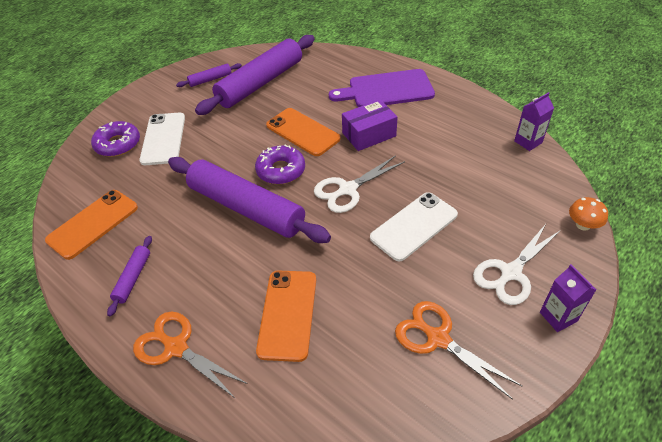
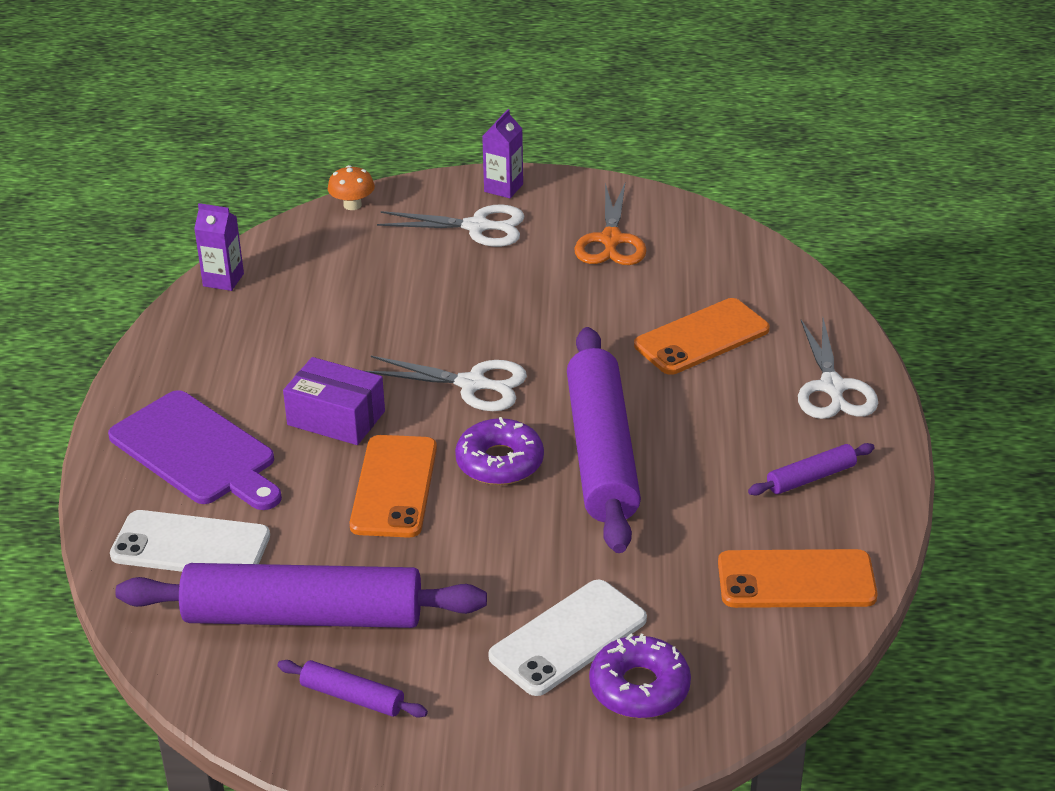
camera: 130 degrees left, 10 degrees down
(176, 347) = (832, 388): orange scissors -> white scissors
(414, 226) = (479, 309): white phone -> white phone (190, 546)

